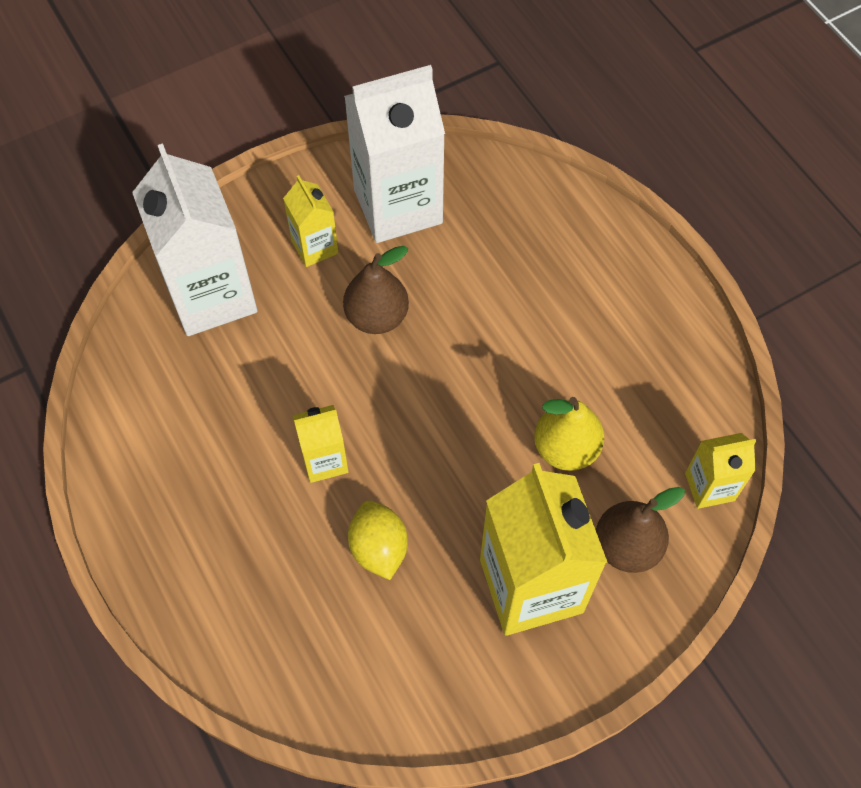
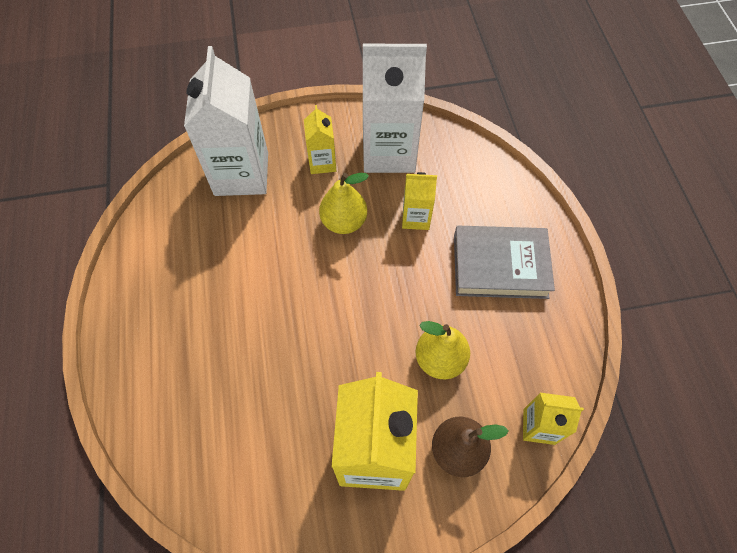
camera: 20 degrees right, 0 degrees up
(324, 460) = (266, 309): yellow carton -> yellow carton (416, 218)
(377, 317) = (344, 222): brown pear -> yellow pear
(379, 548) = (276, 385): yellow lemon -> none
(595, 310) = (500, 266): none -> grey book

